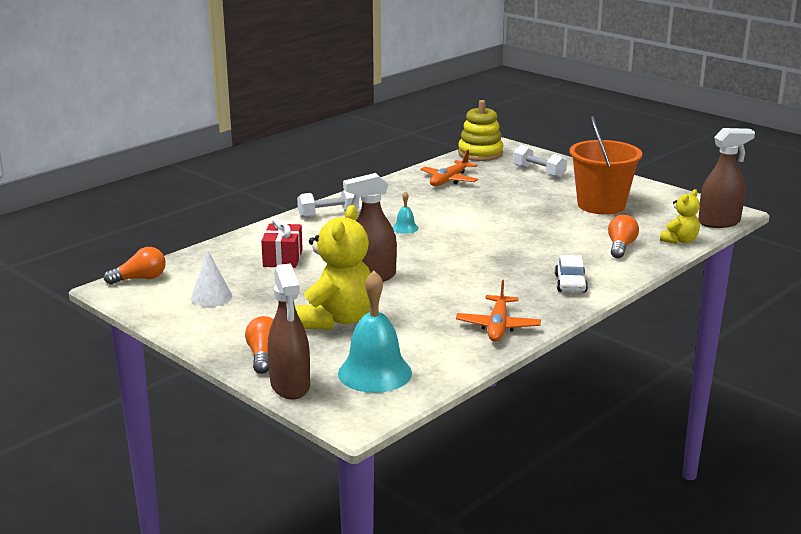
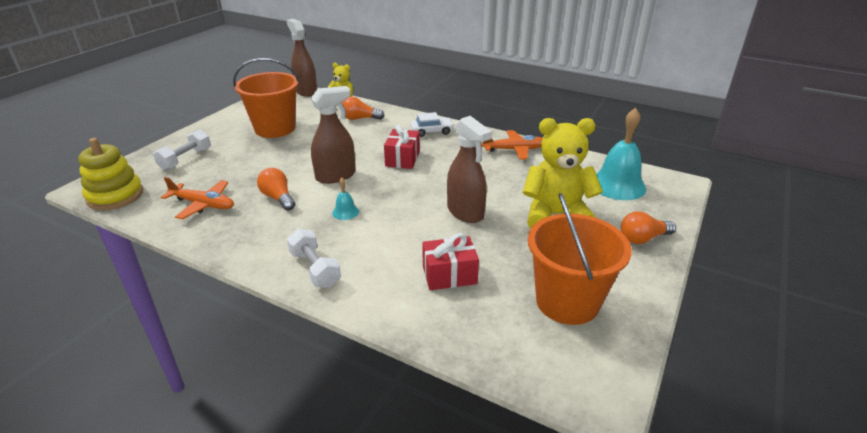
camera: 105 degrees left, 10 degrees up
(140, 279) = (564, 382): orange light bulb -> orange light bulb (278, 198)
(211, 297) = (567, 302): white cone -> orange bucket
(290, 386) = (670, 216): brown spray bottle -> brown spray bottle (336, 176)
(500, 260) = (402, 159): none -> red gift

